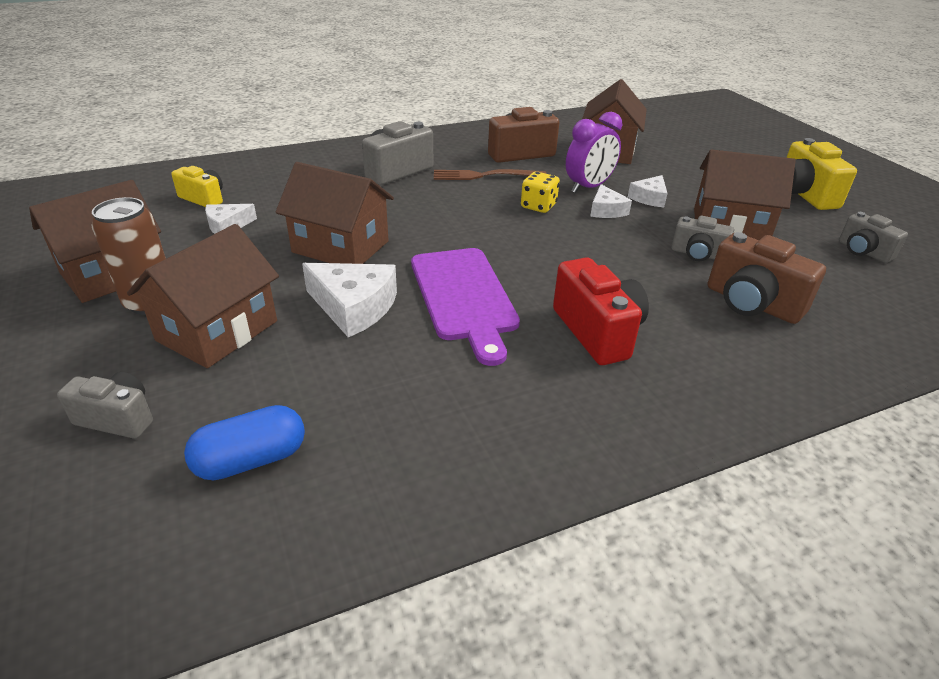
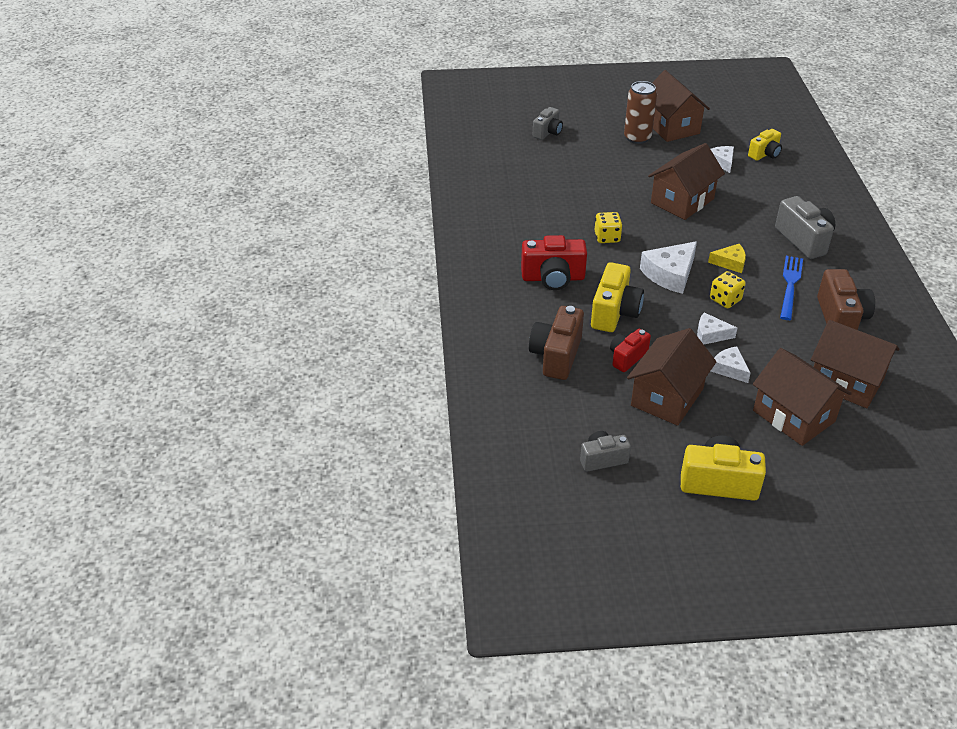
camera: 110 degrees right, 5 degrees up
(217, 331) = (603, 156): brown house -> brown house (793, 416)
(251, 460) = (507, 162): blue capsule -> none
(354, 307) = (610, 198): white cheese -> white cheese (670, 274)
(464, 297) = (607, 237): purple cutting board -> yellow dice
(466, 207) = (730, 263): none -> yellow cheese
(483, 176) = (790, 284): brown fork -> blue fork
(588, 187) = (757, 339): purple clock -> none
(626, 271) = (614, 312): none -> yellow camera
(697, 254) = (627, 357): grey camera -> red camera
(752, 303) = (556, 356): brown camera -> brown camera turned 45 degrees counterclockwise

